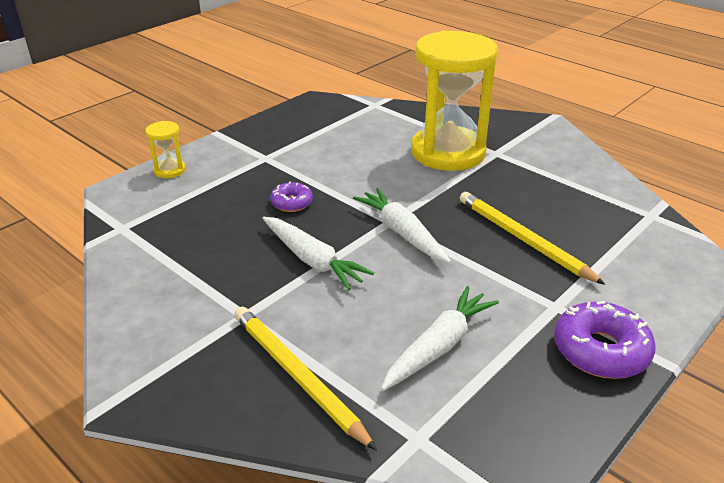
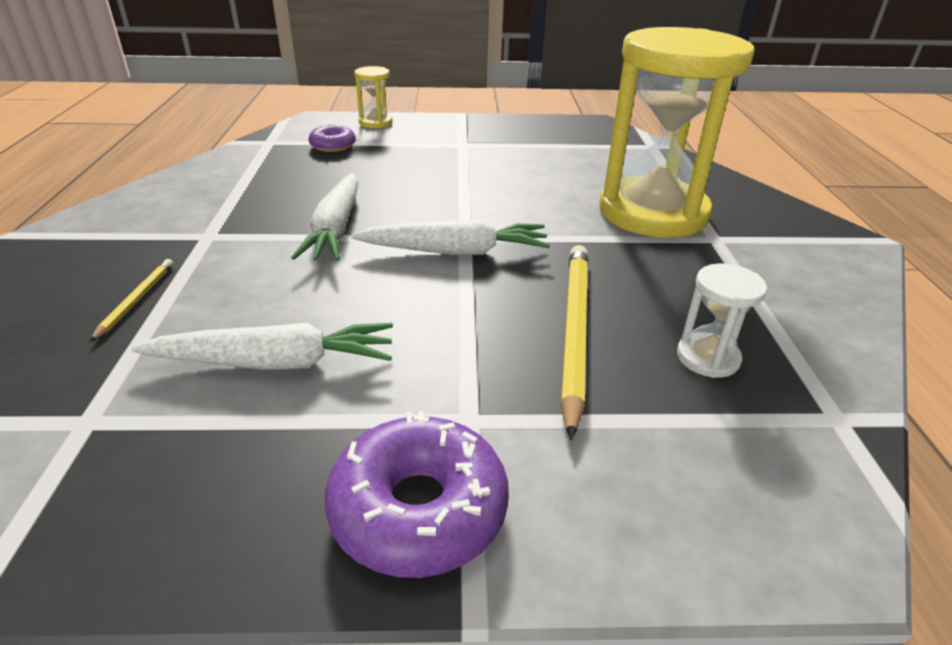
camera: 45 degrees right, 0 degrees up
(292, 203) = (413, 182): purple donut -> purple donut (333, 146)
(297, 376) = (136, 300): yellow pencil -> yellow pencil, size x0.49
(402, 233) = (456, 251): white carrot -> white carrot turned 75 degrees clockwise
(583, 218) = (707, 358): none -> white hourglass

